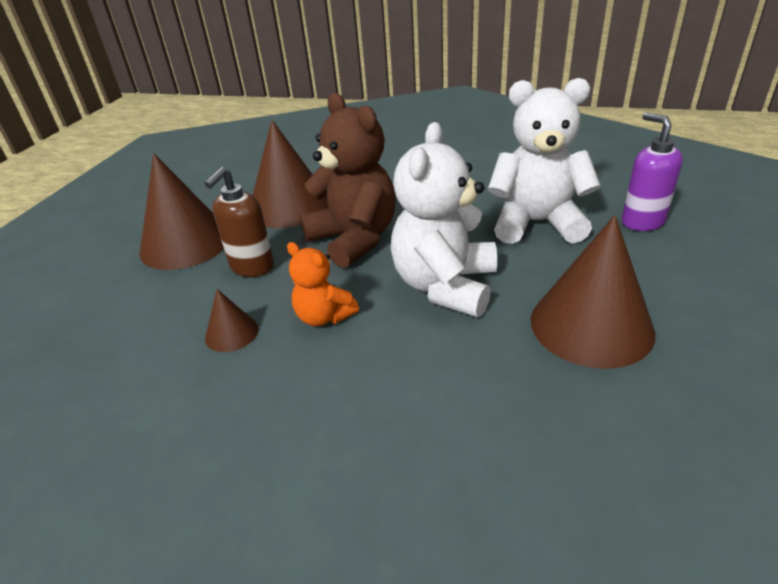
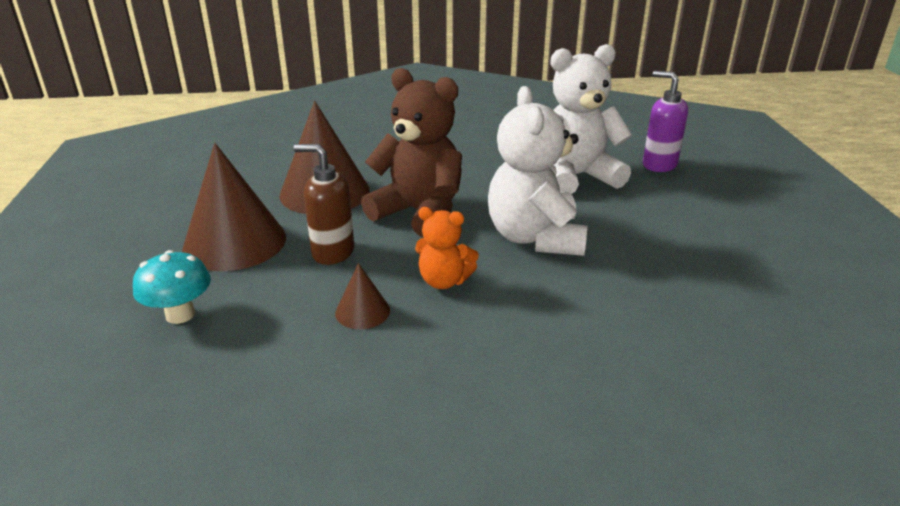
camera: 25 degrees left, 5 degrees down
(97, 303) = (180, 314): none -> turquoise mushroom
(252, 267) = (332, 252): brown soap dispenser -> brown soap dispenser turned 105 degrees clockwise
(591, 325) = (672, 246): brown cone -> none

